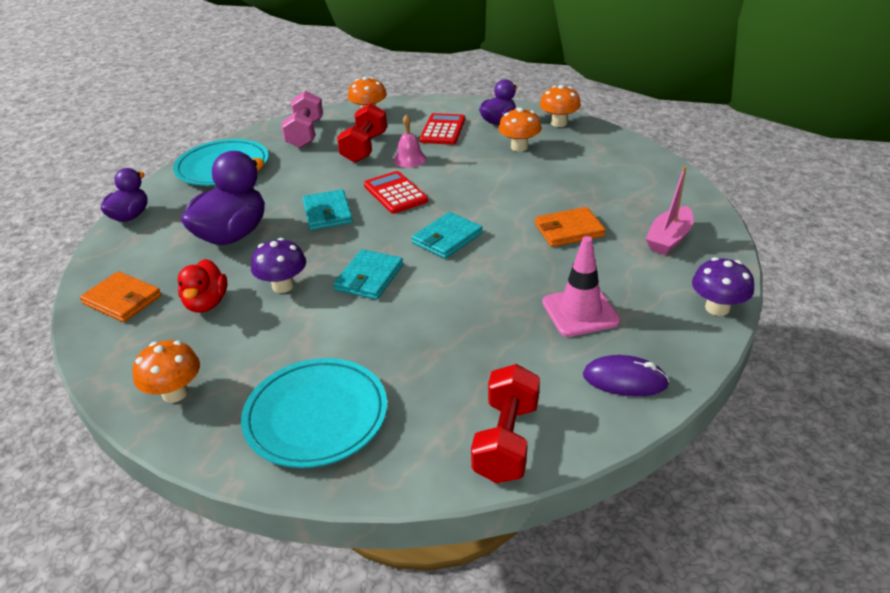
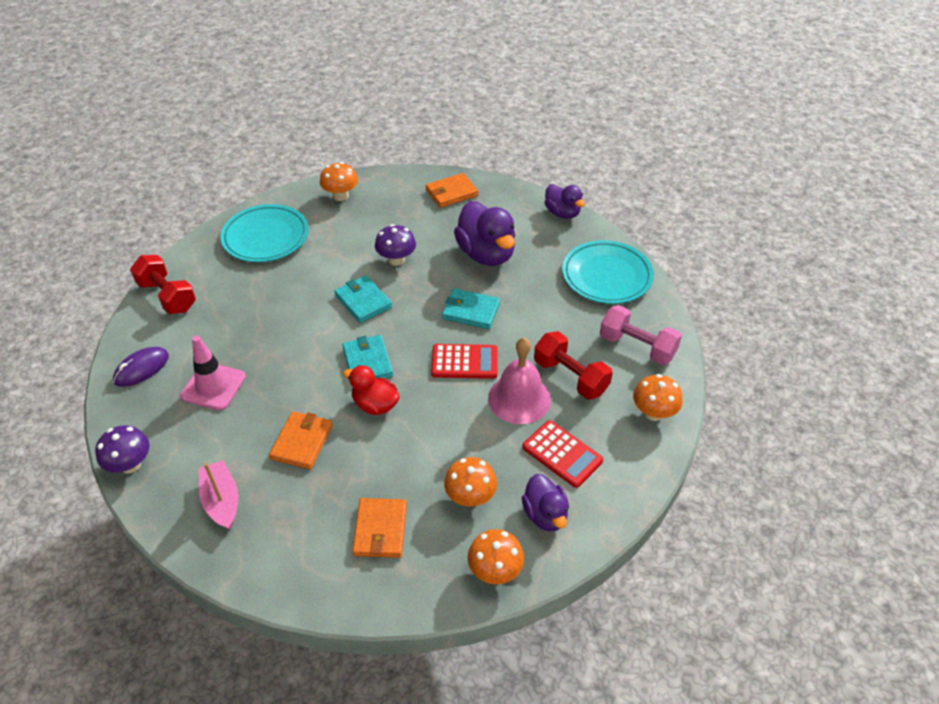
camera: 120 degrees right, 10 degrees up
(206, 303) = (412, 224): red duck -> red duck (375, 405)
(409, 159) = (519, 398): pink bell -> pink bell, size x1.69
(589, 166) = (380, 530): none -> orange wallet

